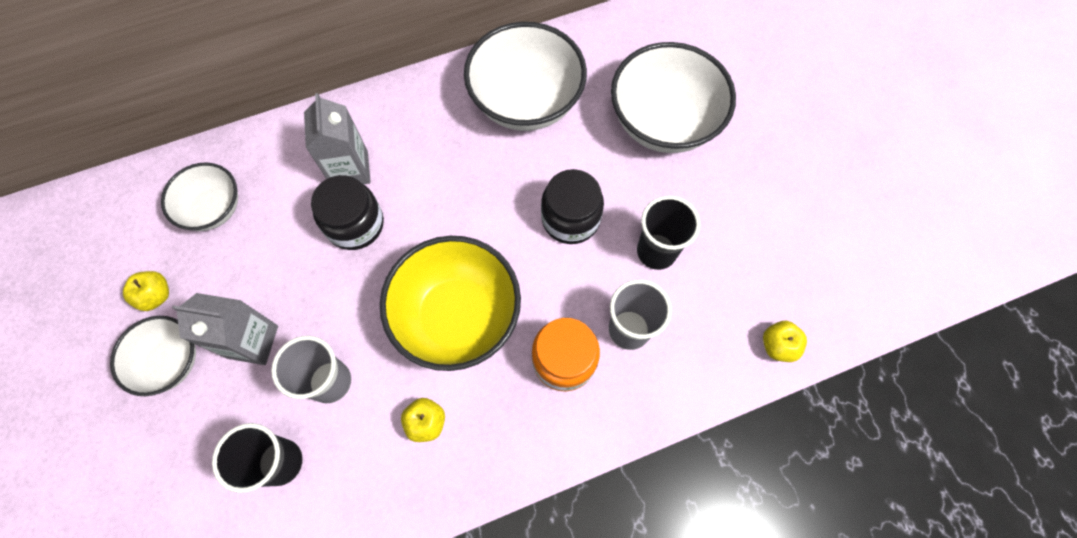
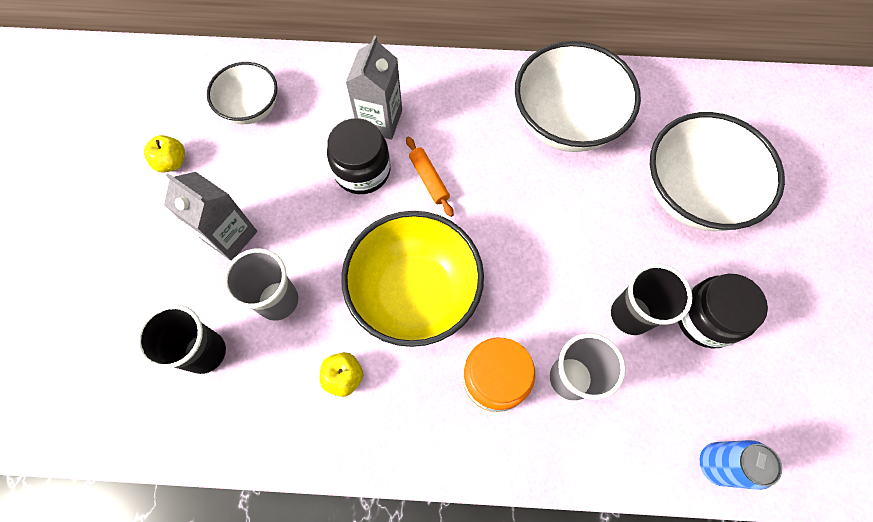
camera: 25 degrees right, 0 degrees up
(171, 362) = (157, 223): white bowl -> none
(423, 206) = (429, 179): none -> orange rolling pin
(570, 218) = (560, 247): black jar -> black jar (706, 318)
(778, 345) = (716, 463): yellow apple -> blue can

